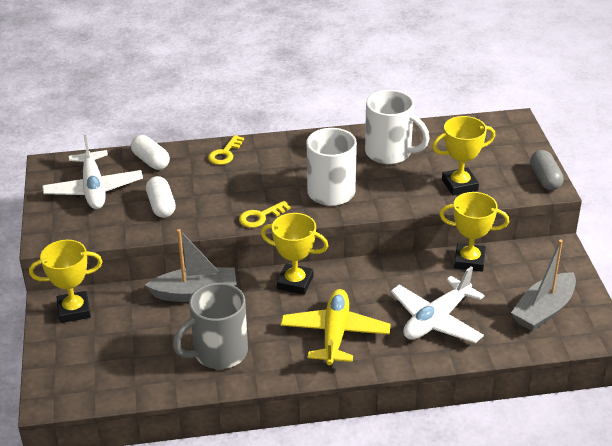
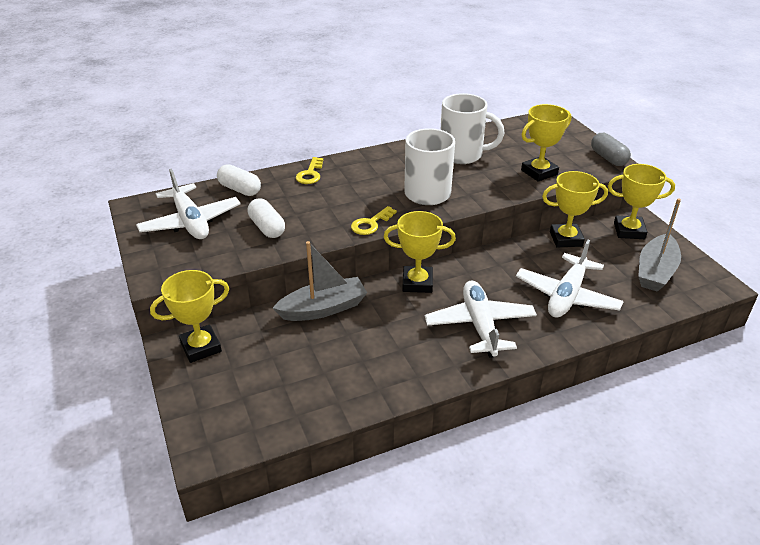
camera: 15 degrees left, 0 degrees up
(218, 353) = (372, 364): grey mug -> none
(335, 334) = (480, 325): yellow plane -> white plane
(542, 262) = (629, 231): none -> yellow trophy

